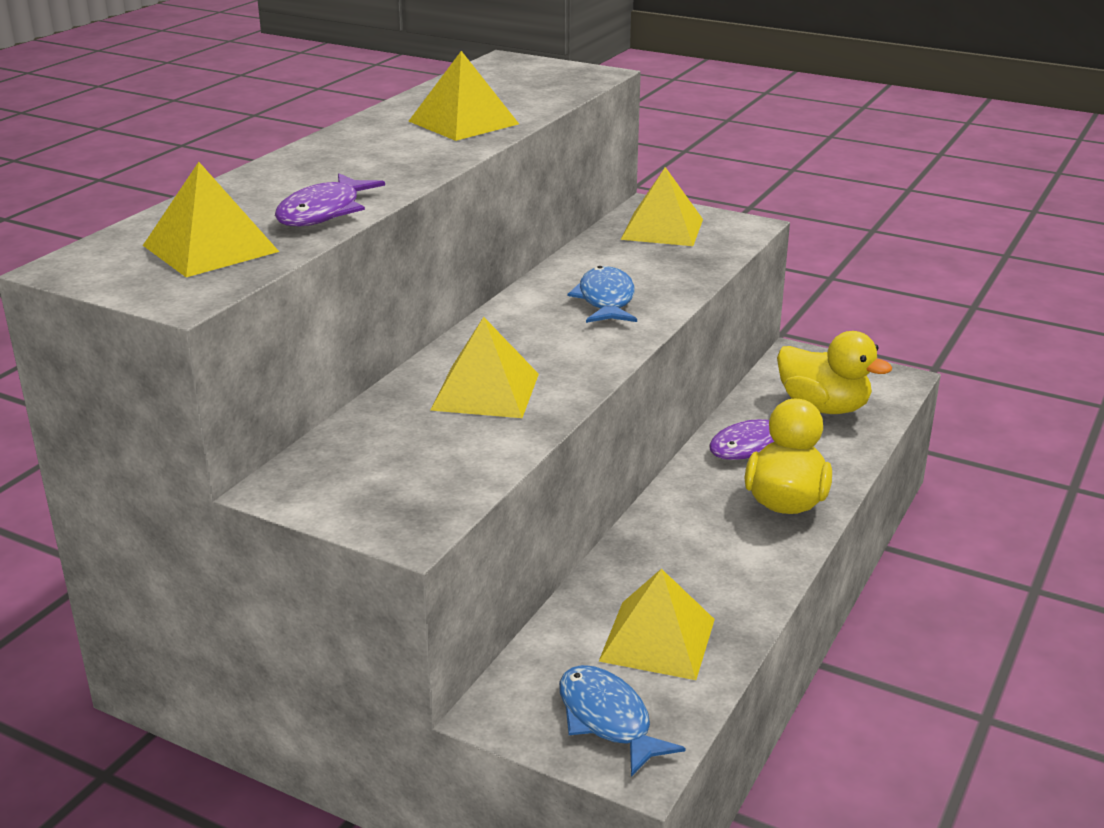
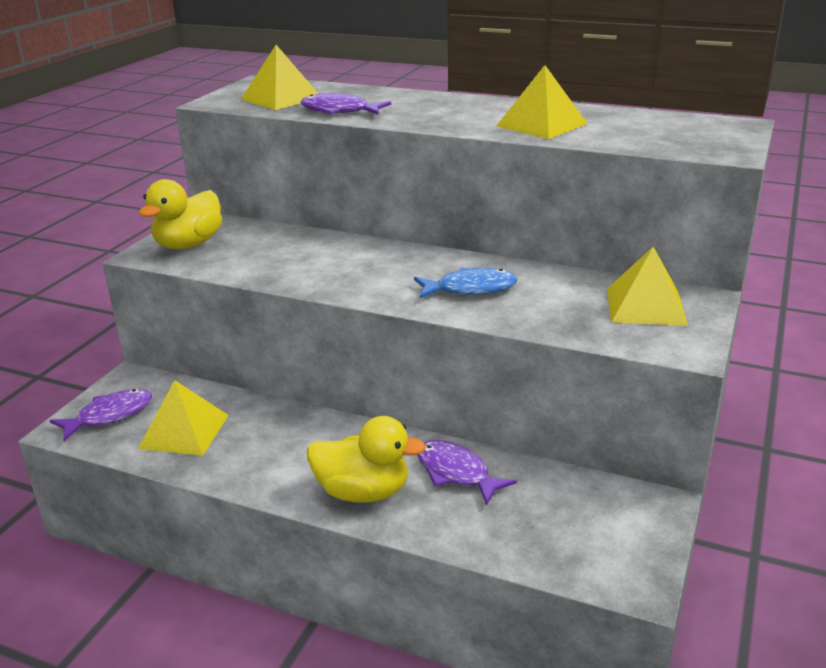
camera: 85 degrees right, 0 degrees up
(485, 391) = (309, 259): yellow pyramid -> none
(608, 720) = (109, 416): blue fish -> purple fish
(823, 407) = (545, 521): yellow duck -> yellow duck (188, 244)

